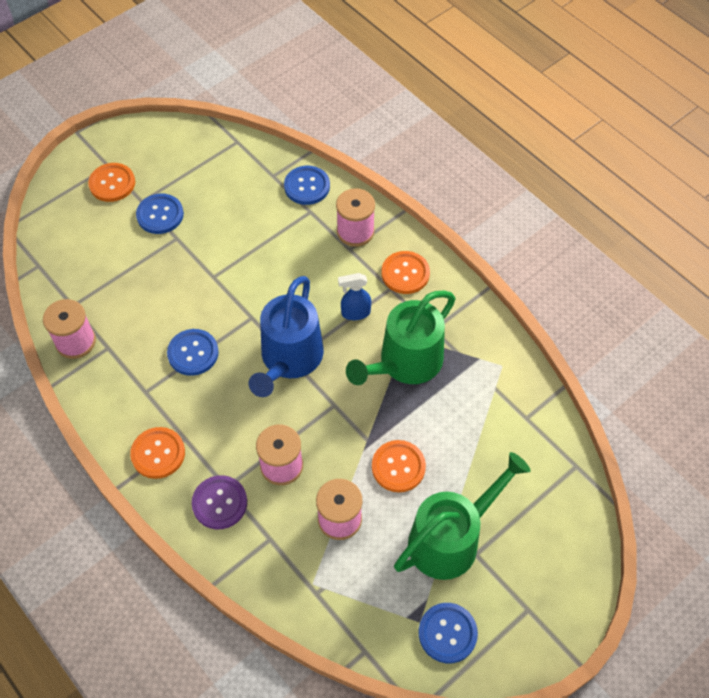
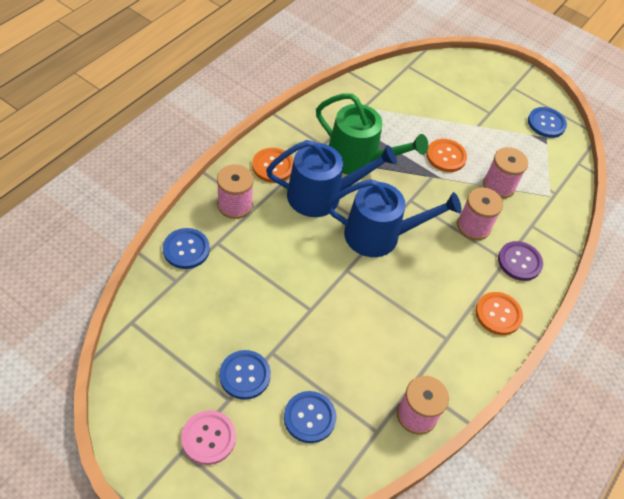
camera: 110 degrees left, 5 degrees down
(112, 183) = (208, 438): orange button -> pink button
(193, 353) = (396, 308): blue button -> blue button (309, 417)
(355, 313) = (321, 196): blue spray bottle -> blue watering can
(450, 539) = (485, 125): green watering can -> none

